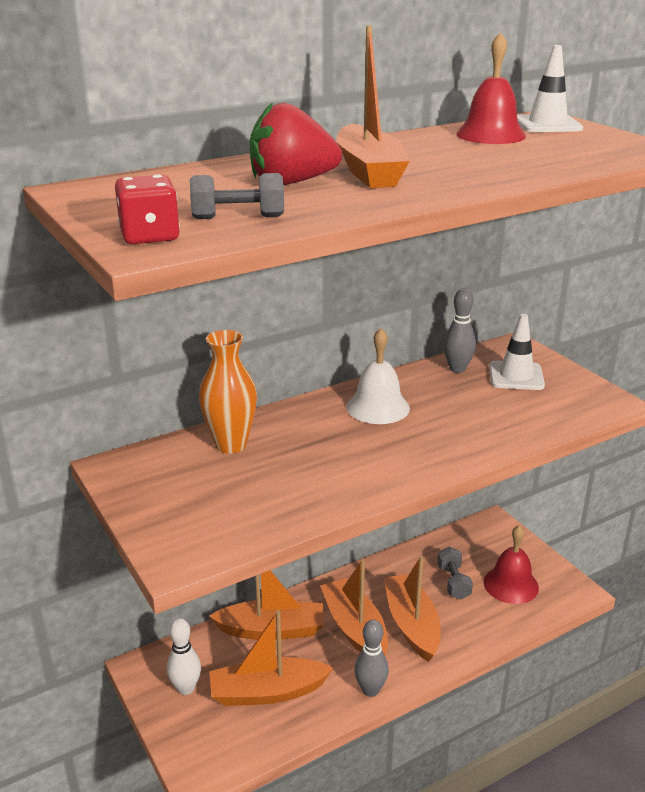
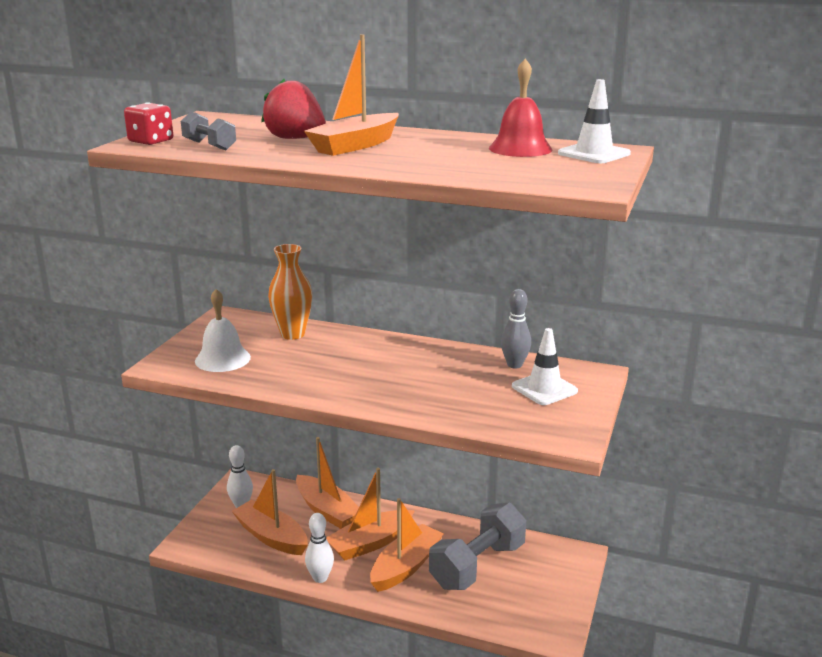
camera: 50 degrees right, 5 degrees down
(355, 628) = (370, 543): orange boat -> orange boat turned 150 degrees counterclockwise
(370, 690) = (320, 578): grey bowling pin -> white bowling pin
(378, 407) = (409, 358): white bell -> white bell (222, 359)
(453, 582) = (477, 565): grey dumbbell -> grey dumbbell, size x2.05
(511, 584) = (514, 596): red bell -> none

